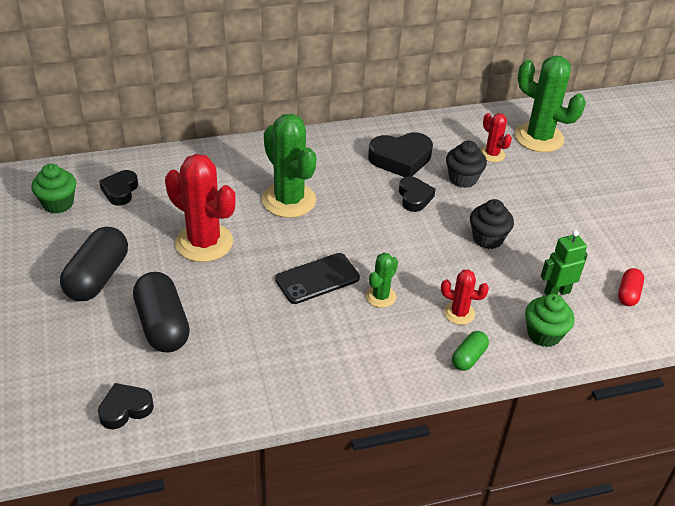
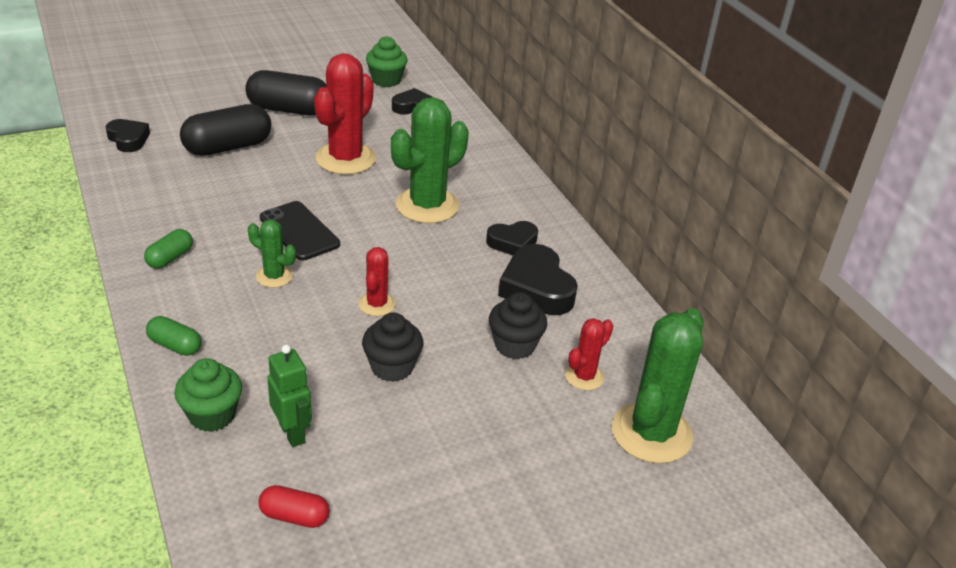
camera: 80 degrees right, 5 degrees down
(350, 365) = (170, 258): none -> green capsule
(414, 197) = (460, 300): black heart -> black heart (512, 242)
(459, 313) = (249, 338): red cactus -> red cactus (377, 304)

